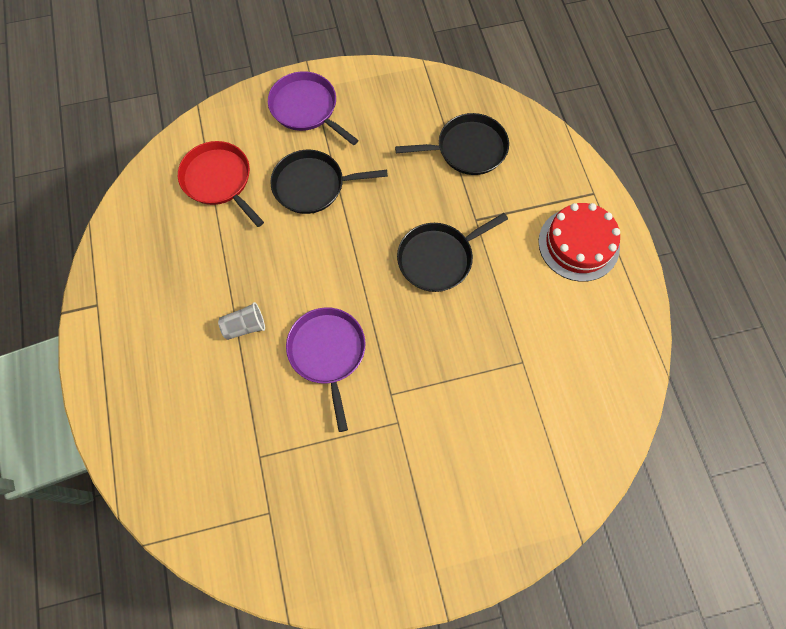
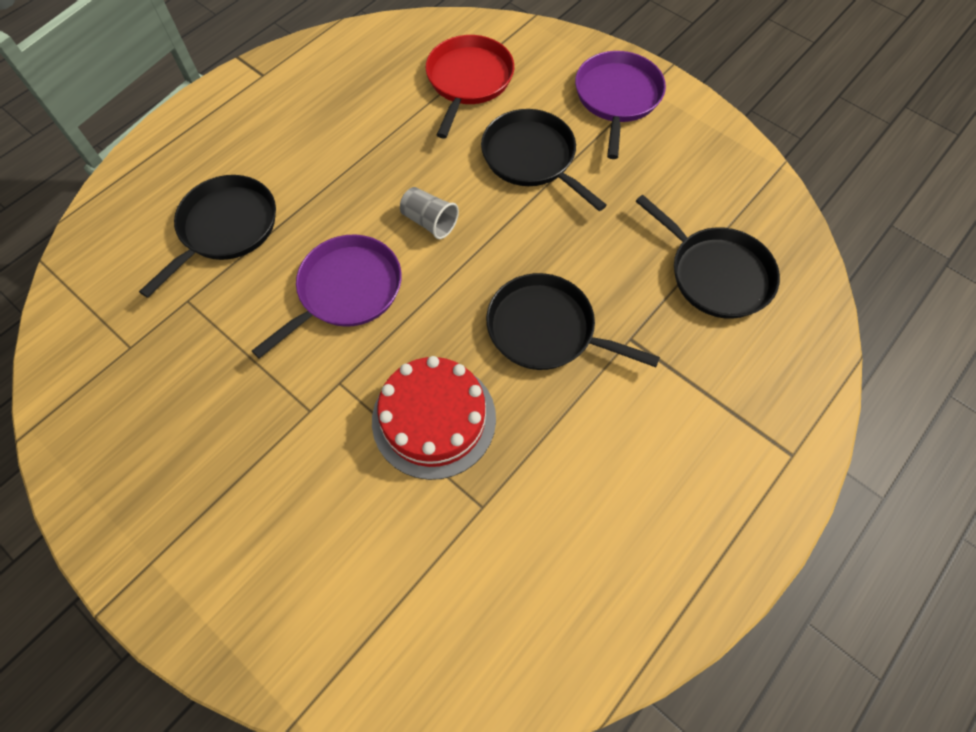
camera: 55 degrees right, 5 degrees down
(218, 402) = (225, 228): none -> black pan
(245, 326) = (323, 199): grey cup -> grey cup (429, 222)
(578, 244) = (701, 479): red cake -> red cake (434, 419)

